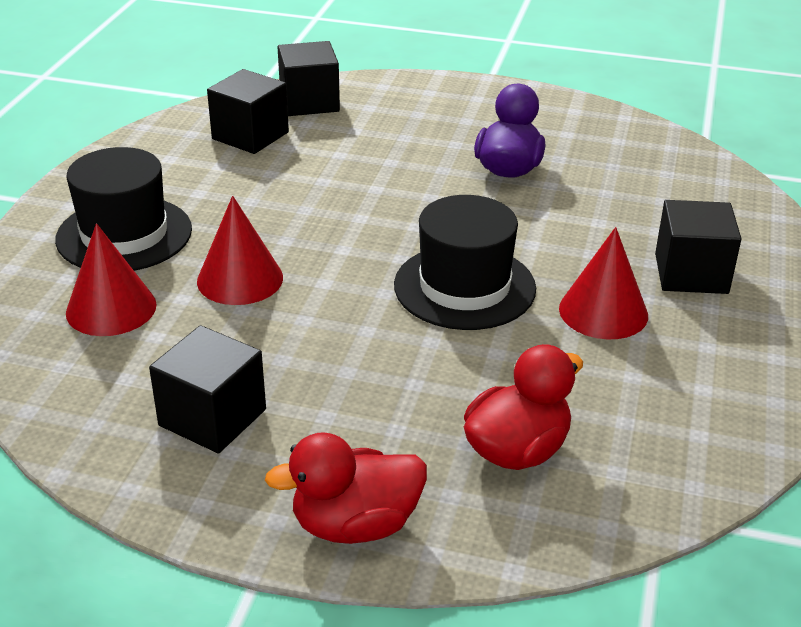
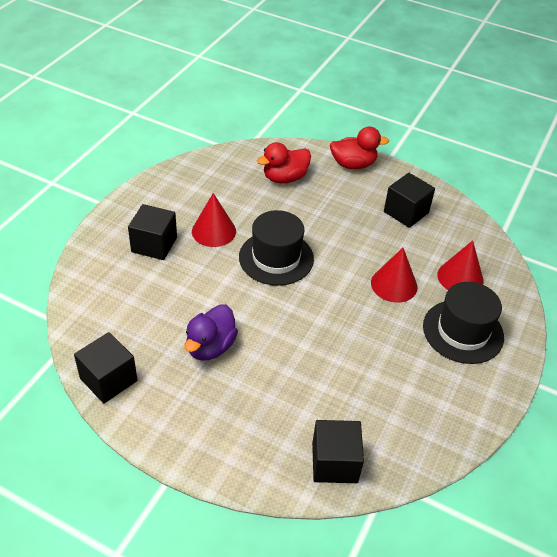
camera: 170 degrees left, 10 degrees up
(250, 135) = (385, 422): black cube -> black cube (108, 379)

